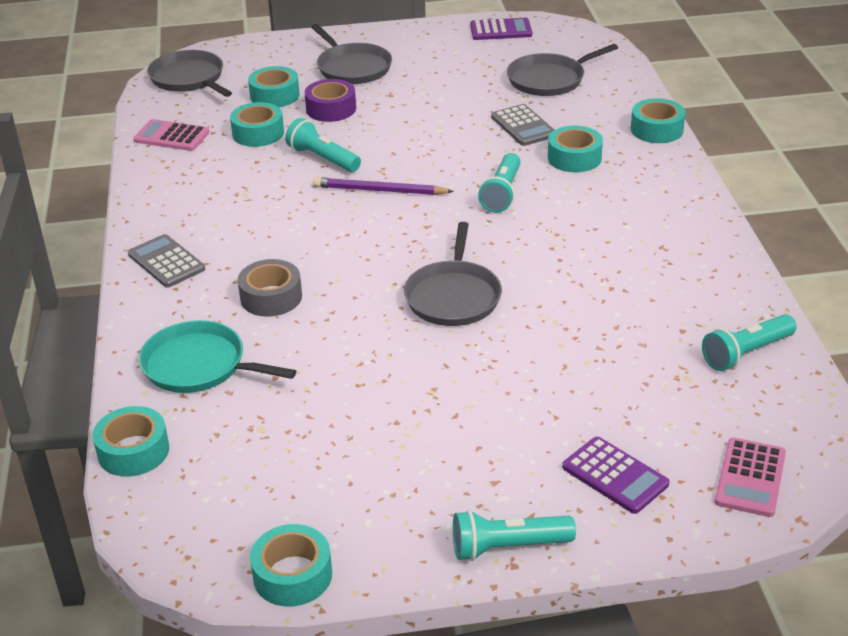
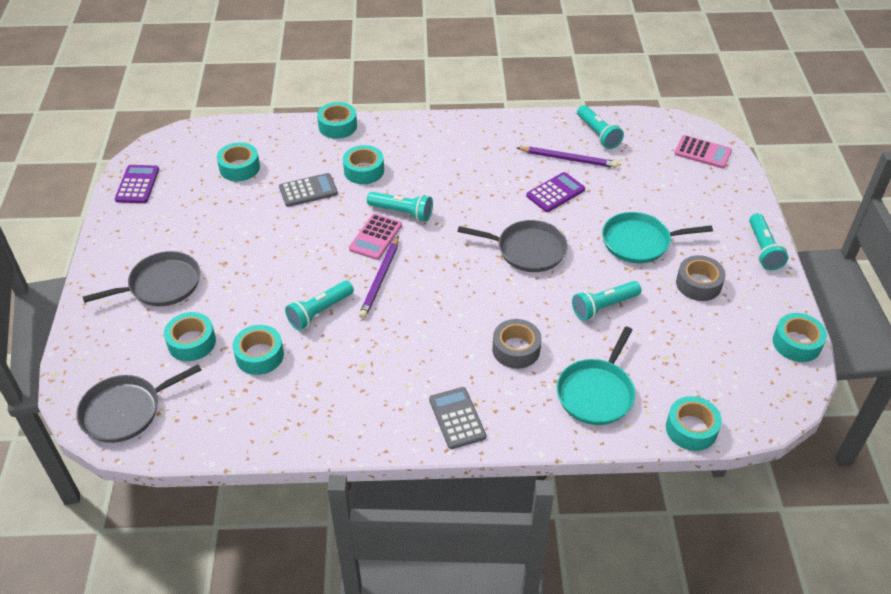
camera: 85 degrees left, 10 degrees up
(166, 262) = (457, 418): grey calculator -> grey calculator turned 105 degrees clockwise
(171, 136) = (242, 422): pink calculator -> pink calculator (376, 237)
(331, 109) = (234, 303): purple tape -> none
(352, 368) = (604, 307): none -> turquoise flashlight
(411, 464) = (698, 284): none -> grey tape
(493, 401) = (639, 242): none -> turquoise pan
(549, 79) = (239, 168): grey pan -> turquoise tape
(615, 476) = (703, 201): purple calculator -> purple calculator (555, 193)
(667, 324) = (568, 159): none -> purple pencil

